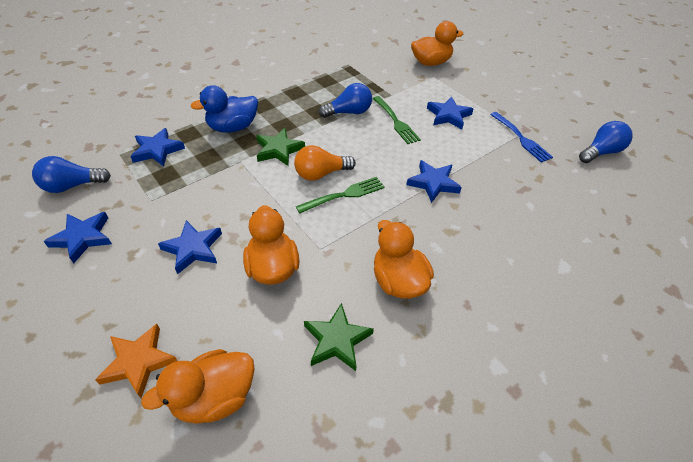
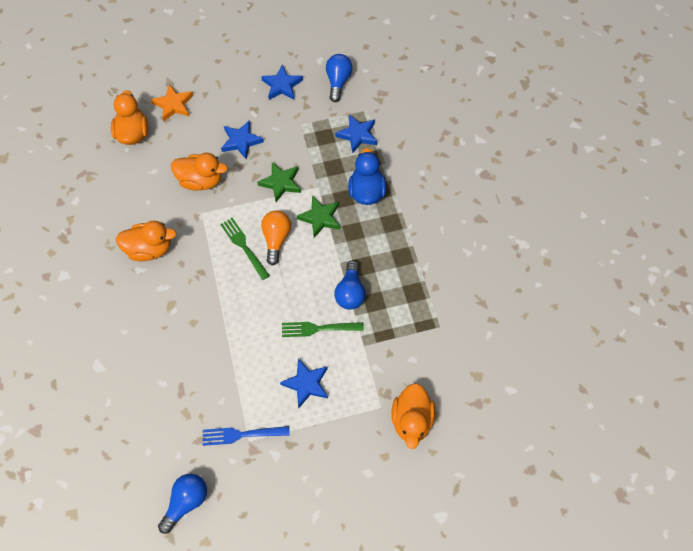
camera: 115 degrees right, 15 degrees up
(337, 340) = (130, 199): green star -> green star (281, 183)
(344, 195) = (244, 247): green fork -> green fork turned 150 degrees clockwise
(433, 183) = (224, 319): blue star -> none
(600, 152) = (186, 502): blue light bulb -> blue light bulb turned 135 degrees counterclockwise

